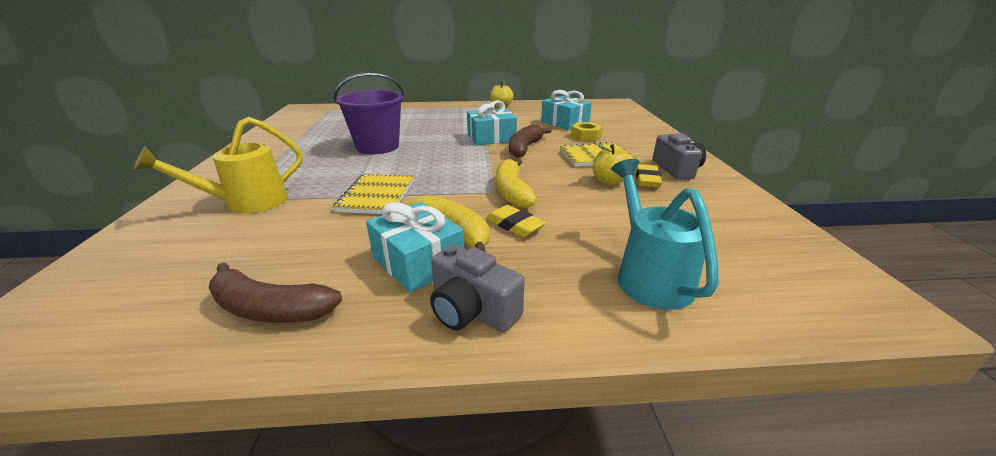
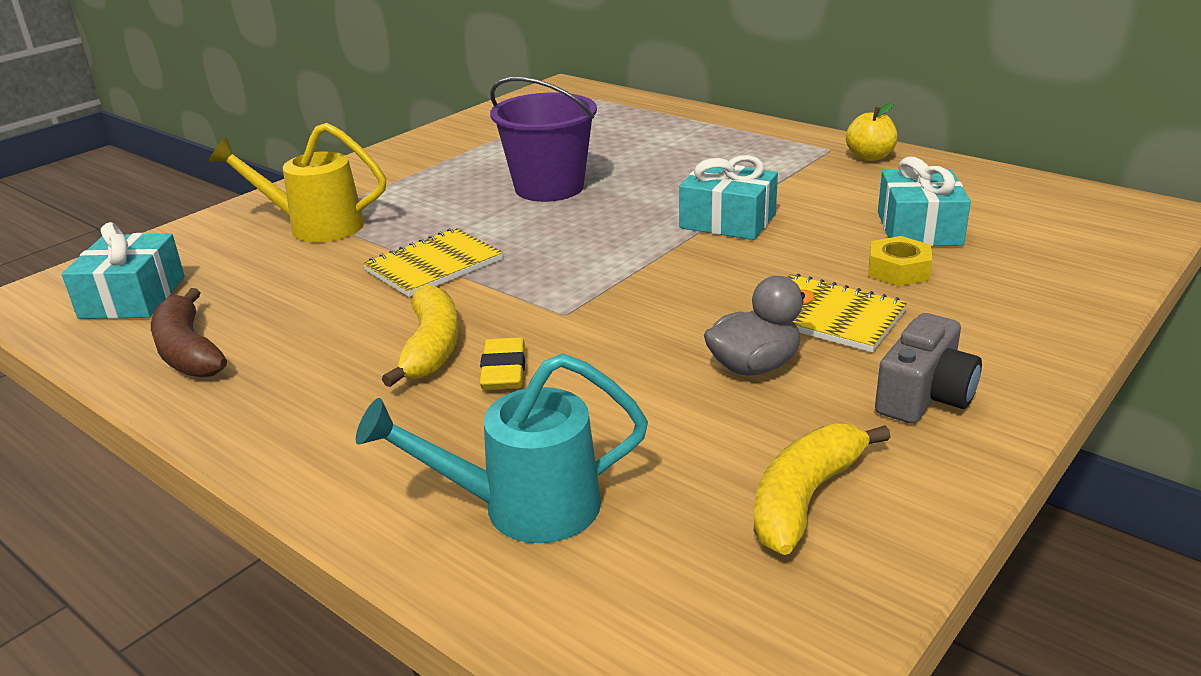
camera: 45 degrees right, 0 degrees up
(418, 261) = (346, 364): turquoise gift -> turquoise gift (133, 297)
(472, 310) = (307, 437): grey camera -> none
(512, 191) = (587, 323): yellow banana -> yellow banana (805, 498)
(525, 148) = (742, 258): brown banana -> none
(609, 181) = (754, 366): yellow apple -> grey duck
(647, 179) = (823, 390): yellow eraser -> none
(649, 276) = (524, 507): turquoise watering can -> turquoise watering can turned 135 degrees counterclockwise

